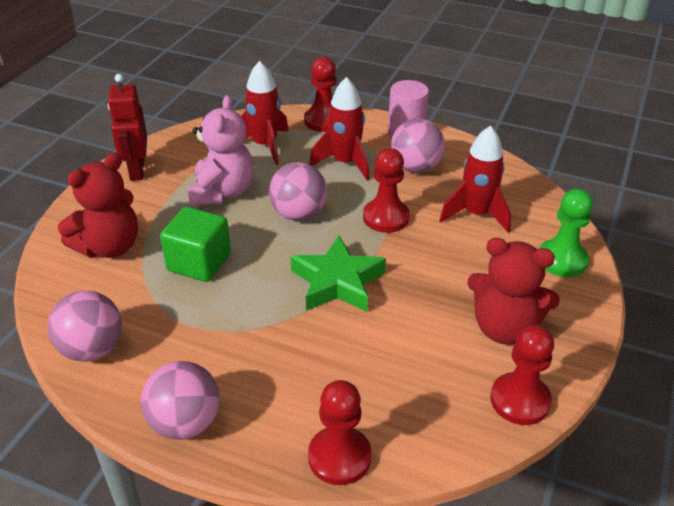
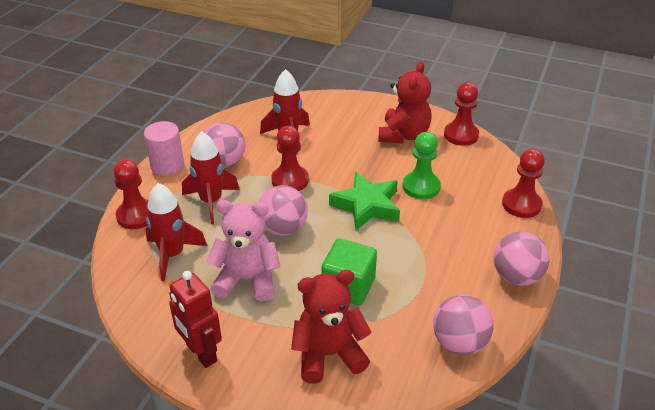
camera: 90 degrees left, 0 degrees up
(109, 247) = (328, 354): red teddy bear -> red teddy bear turned 60 degrees counterclockwise
(136, 170) = (201, 353): red robot -> red robot turned 60 degrees clockwise
(562, 260) = (338, 107): green pawn -> green pawn (421, 187)

